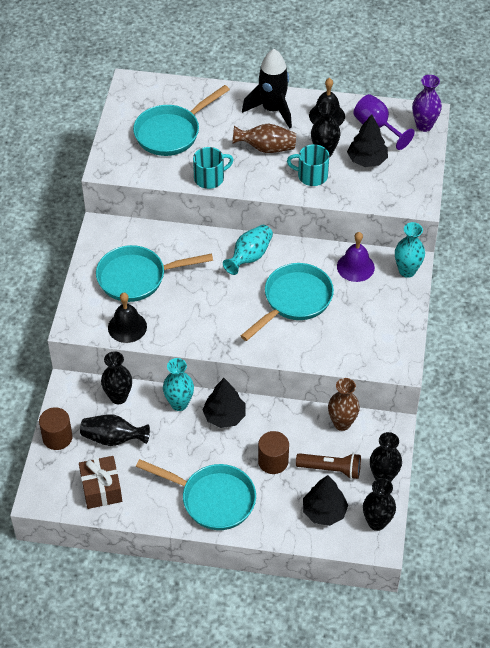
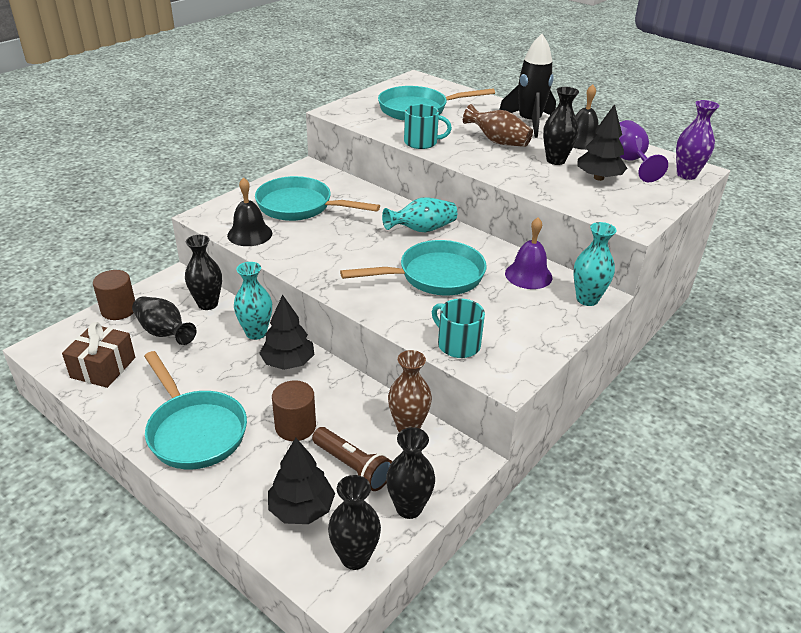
camera: 30 degrees right, 15 degrees down
(311, 175) = (526, 170): turquoise mug -> turquoise mug (457, 344)

